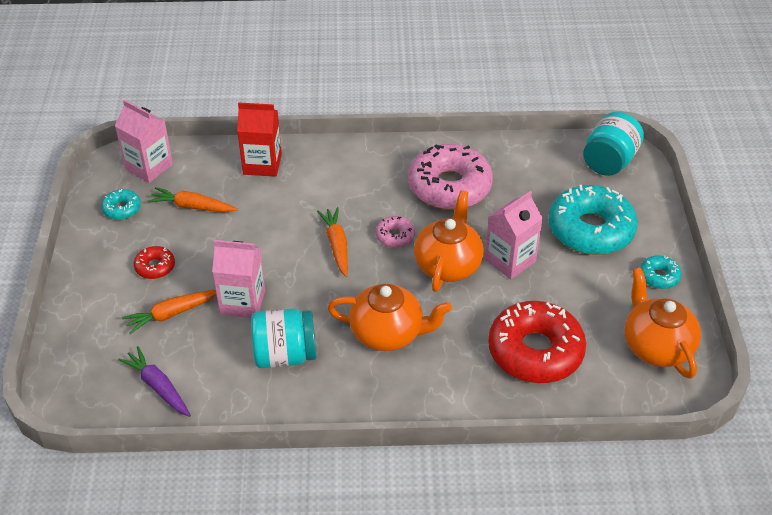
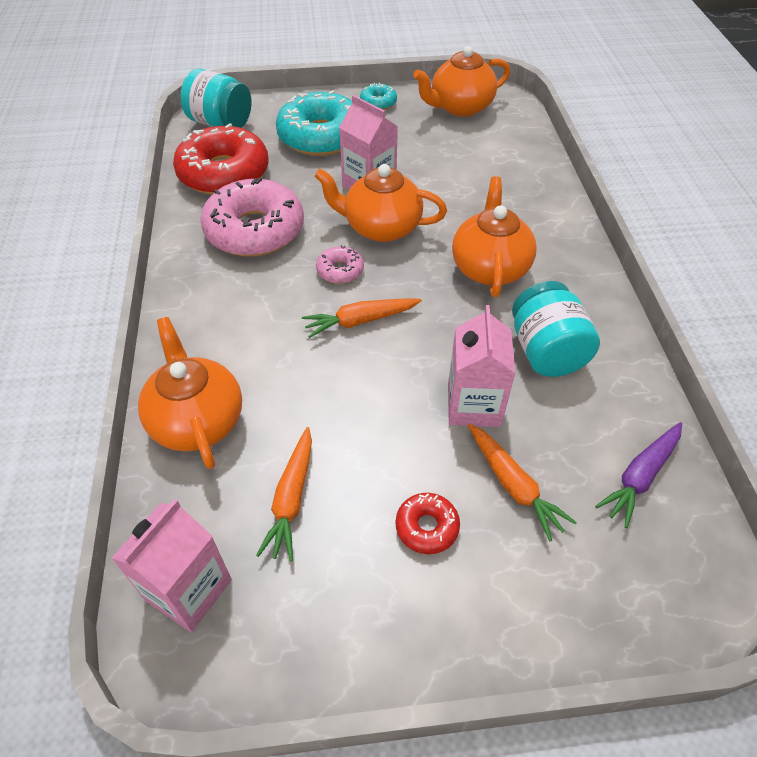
camera: 95 degrees left, 5 degrees up
(122, 209) = (298, 611): turquoise donut -> none
(262, 164) = (197, 420): red carton -> orange teapot
(535, 351) = (485, 170): red donut -> red donut (224, 173)

